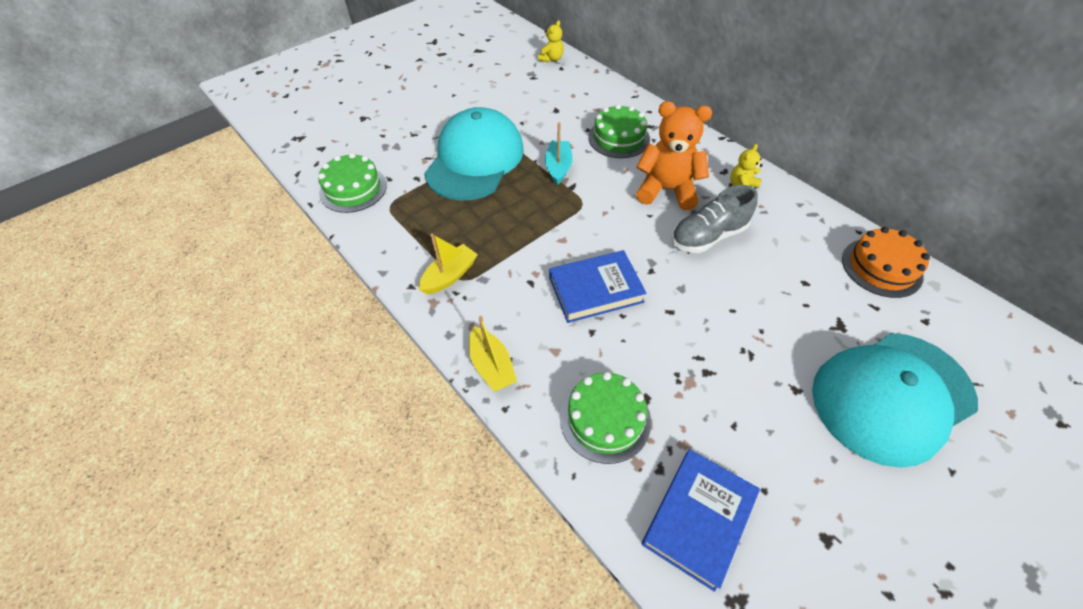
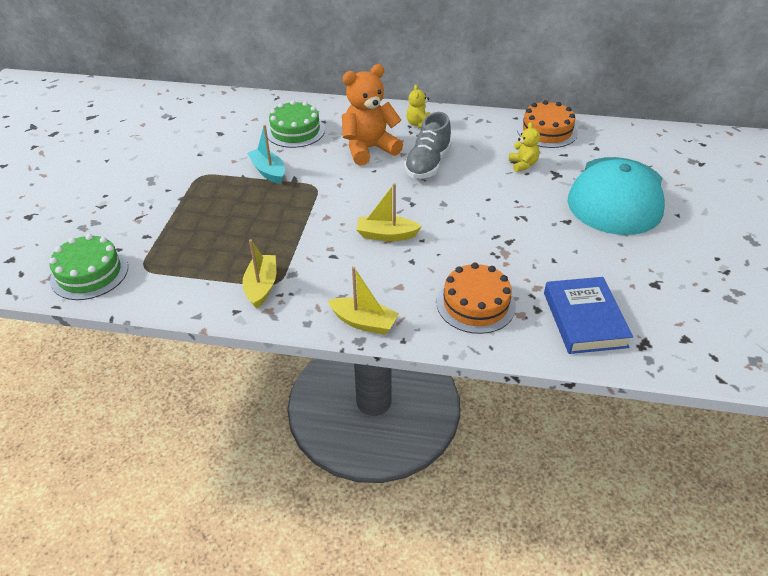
camera: 40 degrees left, 10 degrees down
(475, 160) = (187, 198): turquoise cap -> none
(551, 59) = (172, 98): yellow teddy bear -> yellow teddy bear (523, 164)
(595, 290) = (386, 235): blue book -> yellow boat
(605, 419) = (475, 304): green cake -> orange cake

